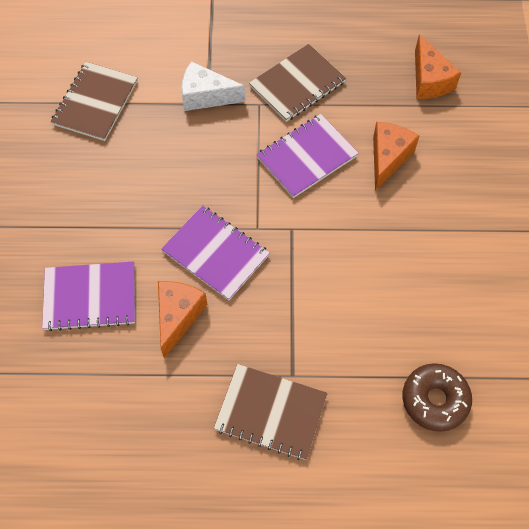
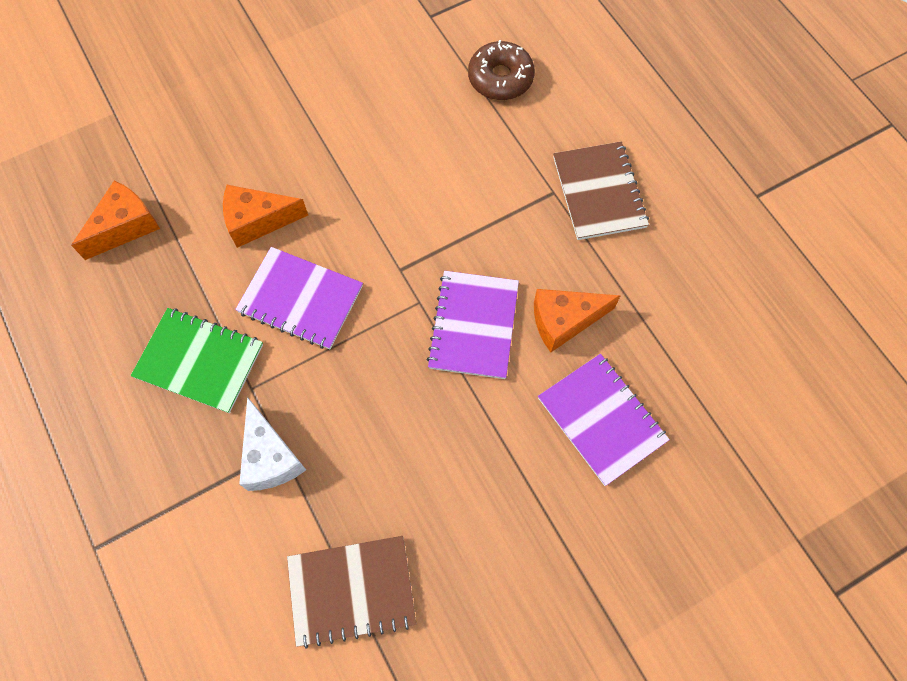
camera: 120 degrees left, 5 degrees up
(297, 84) = (199, 361): brown notebook -> green notebook

